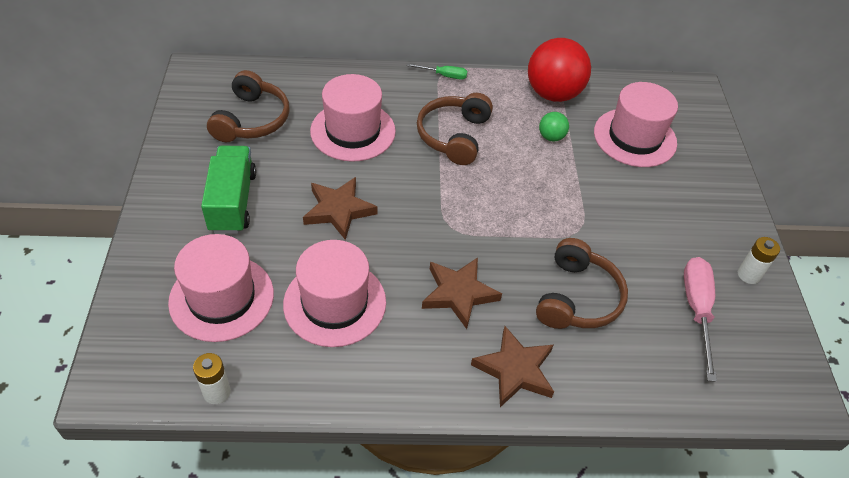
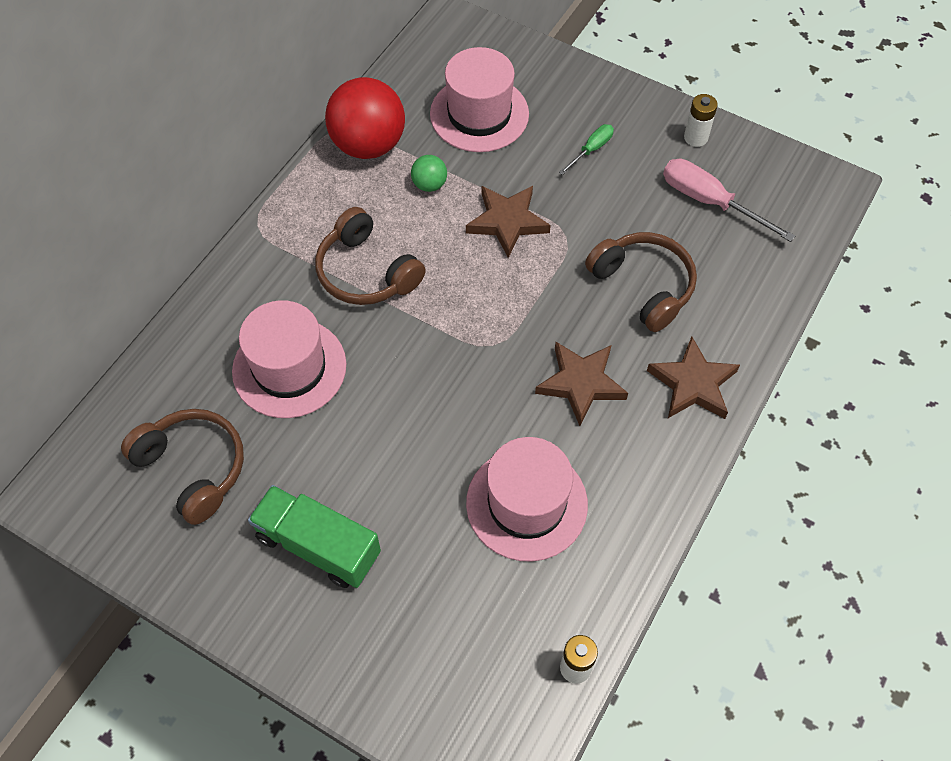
camera: 55 degrees left, 10 degrees up
(221, 298) = (454, 614): pink hat -> none
(339, 210) = (402, 440): brown star -> brown star (507, 222)
(444, 75) = (264, 230): green screwdriver -> green screwdriver (591, 150)

